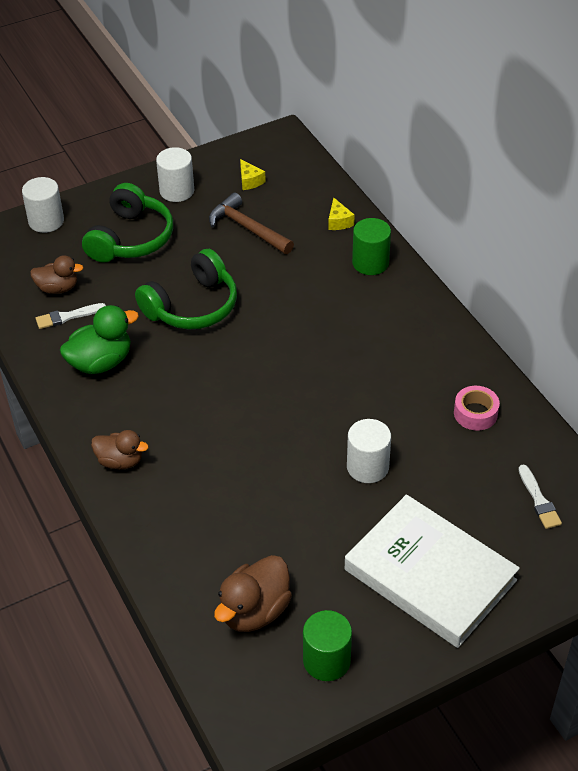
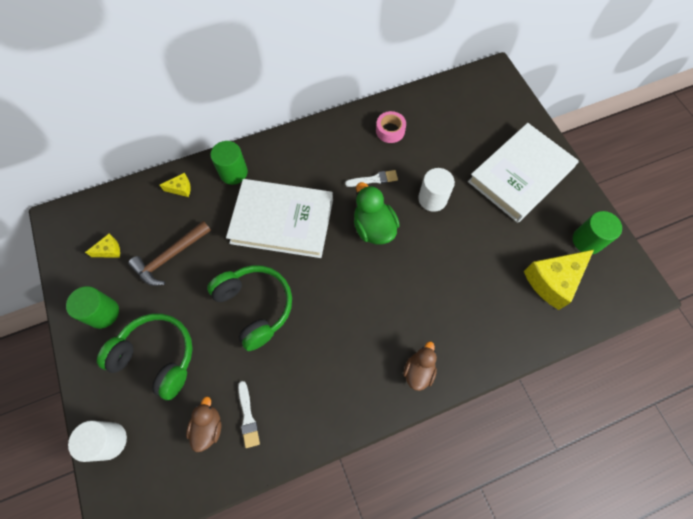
camera: 85 degrees left, 20 degrees up
(101, 362) = (309, 386): green duck -> green duck (373, 227)
(177, 191) = (103, 313): white cylinder -> green cylinder
(254, 611) = (553, 281): brown duck -> yellow cheese
(308, 316) = (282, 221): none -> white book
(539, 500) = (462, 110): white brush -> white brush (374, 179)

